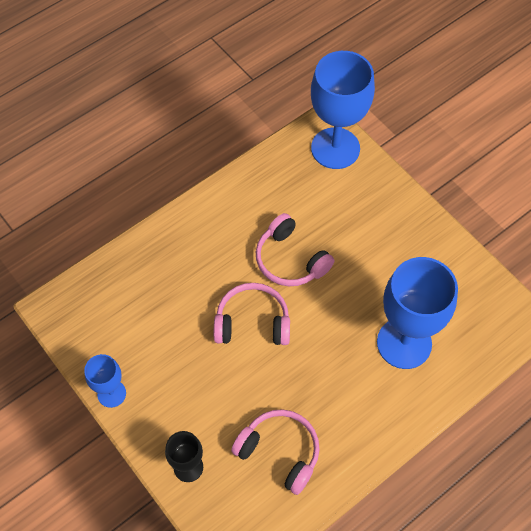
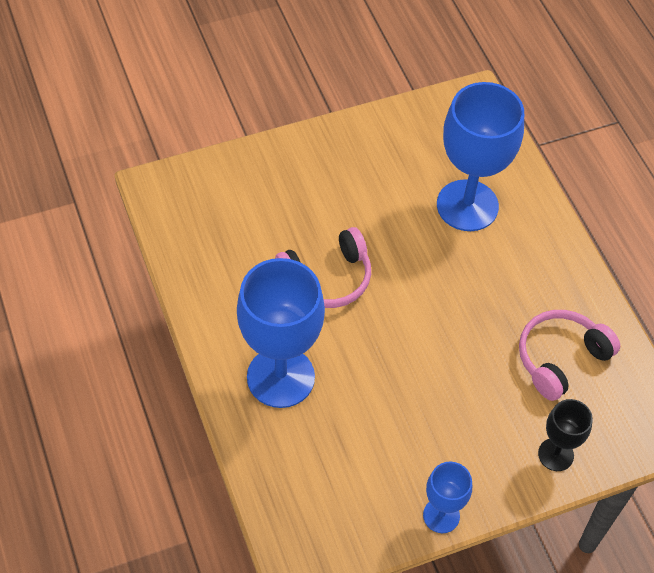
camera: 75 degrees left, 5 degrees down
(252, 322) = (395, 340): pink headphones -> none
(335, 148) = (193, 188): blue goblet -> blue goblet (280, 377)

